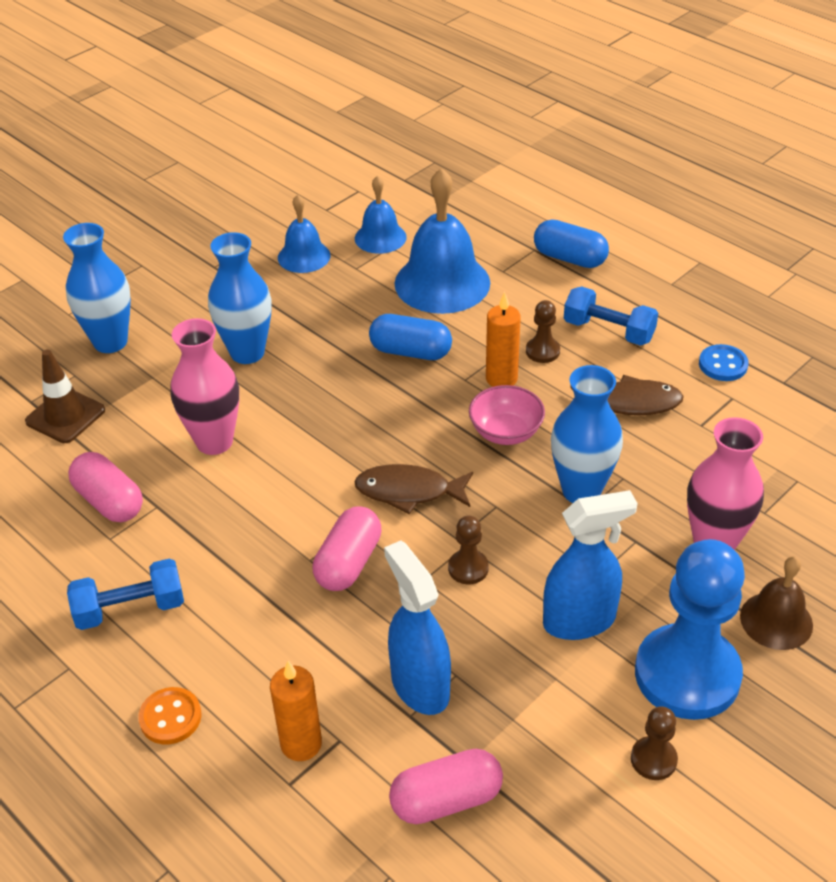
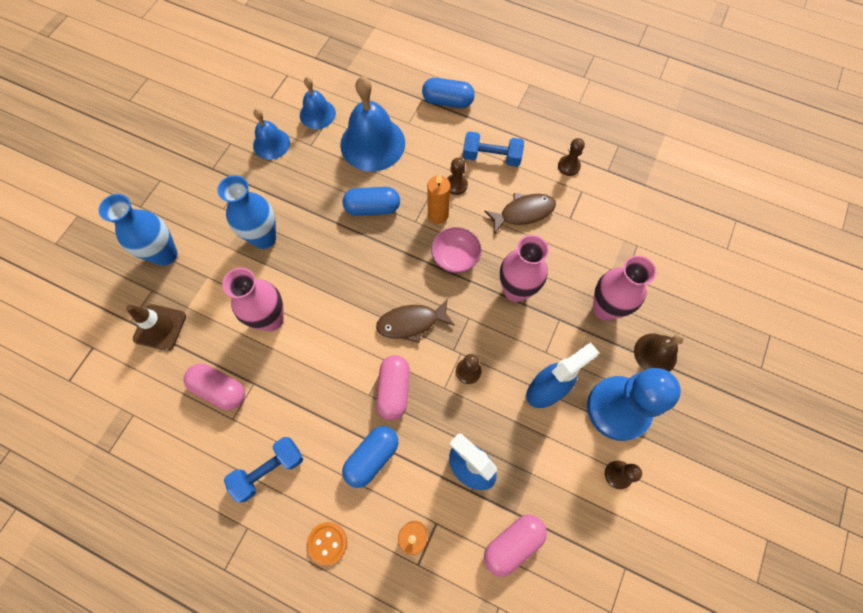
camera: 20 degrees left, 25 degrees up
(281, 633) = (372, 457): none -> blue capsule
(581, 491) = (516, 291): blue vase -> pink vase
(723, 365) = (568, 166): blue button -> brown pawn

